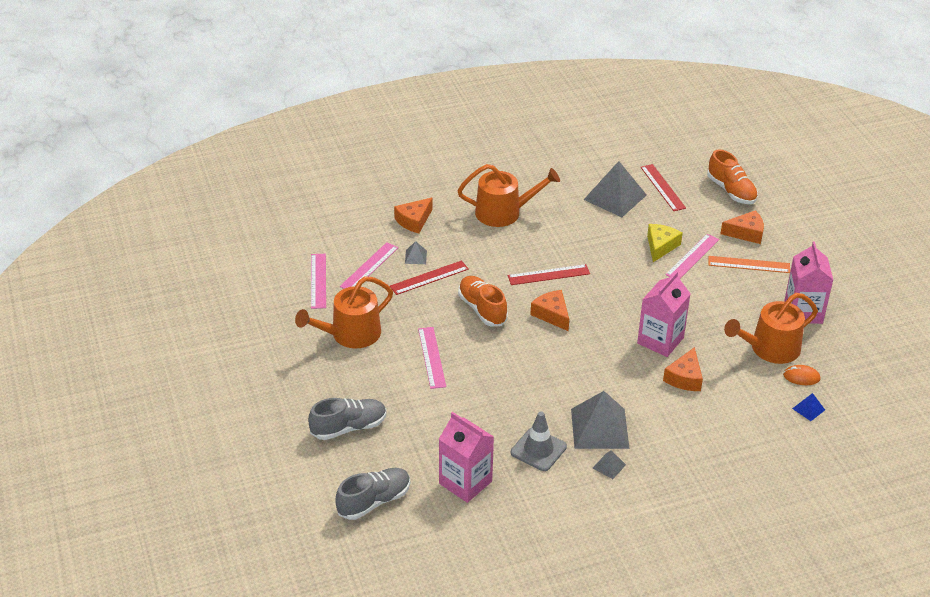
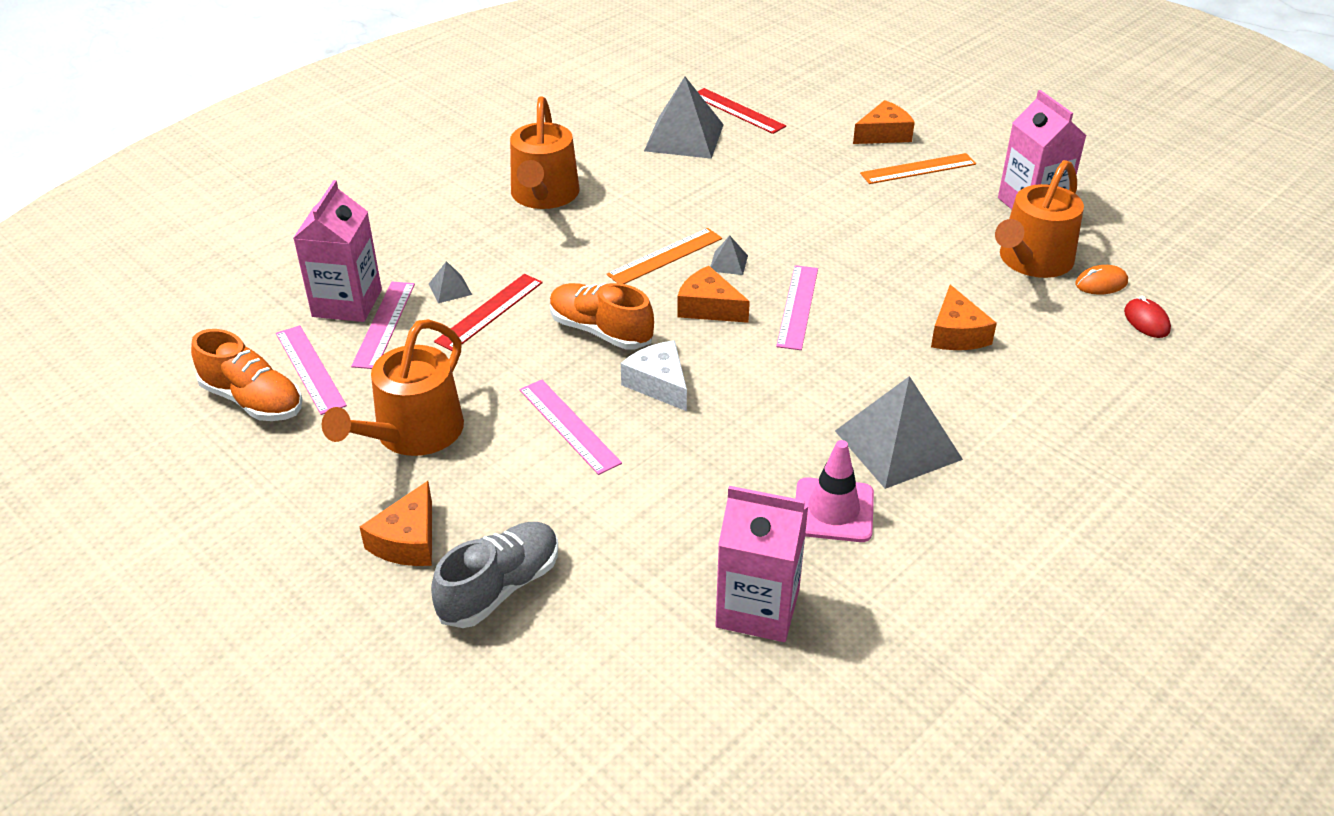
camera: 25 degrees left, 0 degrees up
(374, 501) = (625, 704): grey shoe -> none
(414, 221) = (416, 241): orange cheese -> orange cheese (408, 540)
(494, 350) = (659, 384): none -> white cheese
(504, 212) = (544, 195): orange watering can -> orange watering can turned 120 degrees clockwise
(538, 450) = (833, 510): grey traffic cone -> pink traffic cone
(548, 275) = (665, 256): red ruler -> orange ruler
(609, 466) = (955, 497): grey pyramid -> grey pyramid (728, 263)
(660, 246) = (789, 178): yellow cheese -> none
(660, 340) = (884, 295): pink carton -> pink carton (347, 303)
(692, 257) = (841, 180): pink ruler -> pink ruler (798, 307)
(731, 191) = (826, 93): orange shoe -> orange shoe (253, 401)
(808, 409) = (1146, 321): blue pyramid -> red mouse

